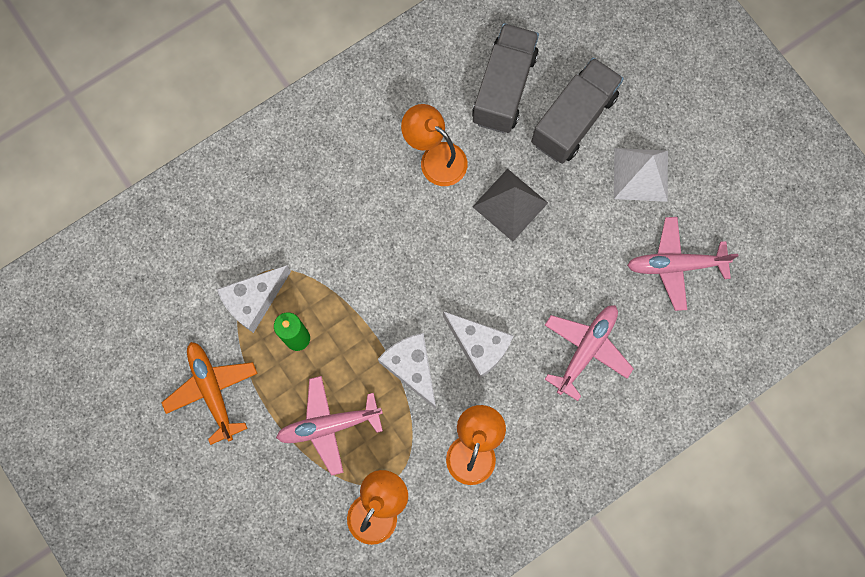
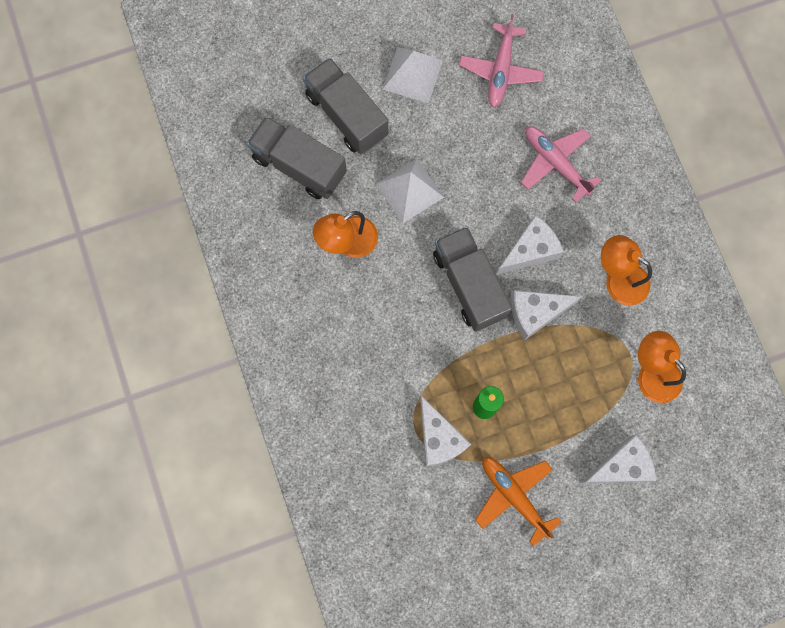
camera: 75 degrees left, 0 degrees up
(212, 390) = (514, 496): orange plane -> orange plane turned 60 degrees clockwise
(269, 496) = (621, 466): none -> white cheese
(329, 425) = (570, 398): pink plane -> none
(424, 291) = (469, 285): none -> grey truck
(510, 205) = (410, 190): grey pyramid -> white pyramid

